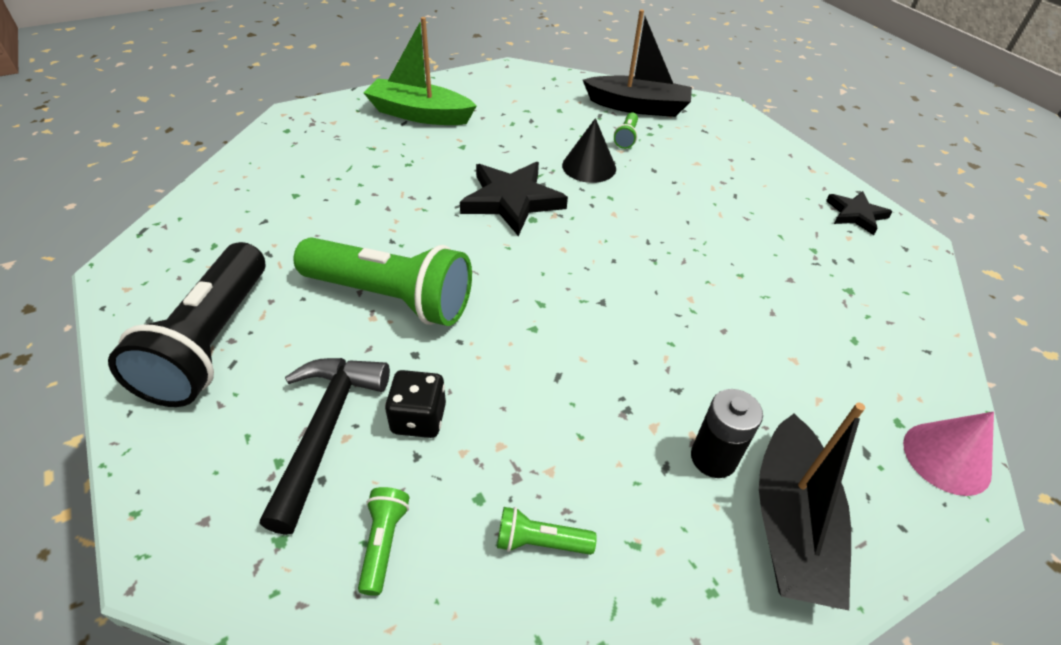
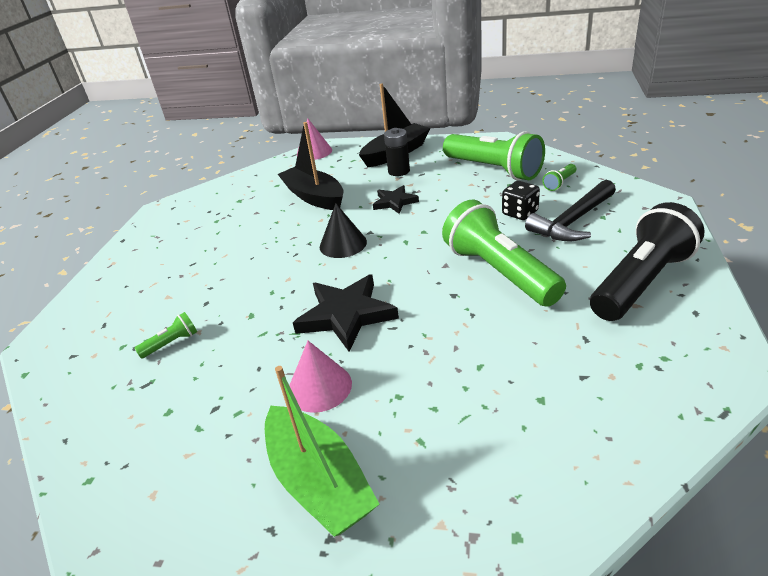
camera: 135 degrees left, 10 degrees down
(472, 150) = (319, 387): none -> pink cone
(540, 542) = (493, 170): green flashlight -> green flashlight, size x2.43
(589, 166) = (247, 324): black cone -> black cone (343, 244)
(637, 107) = (98, 379): black boat -> black boat (314, 197)
(856, 215) = (156, 229): black star -> black star (394, 202)

